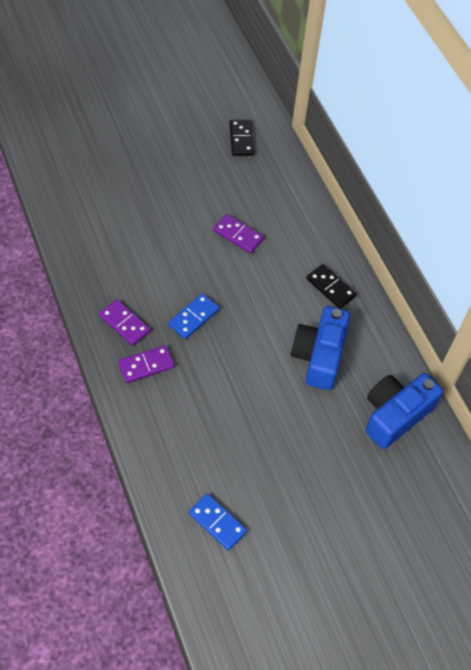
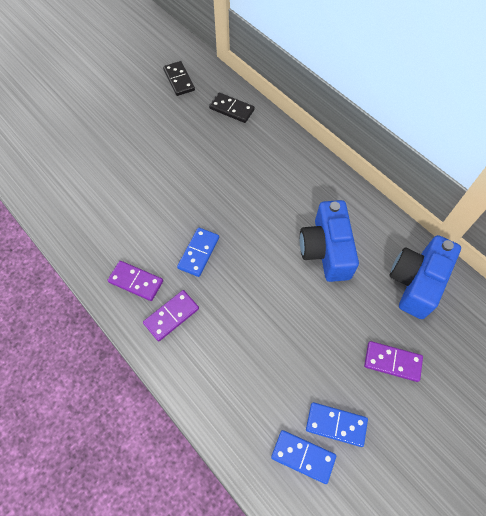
camera: 15 degrees left, 5 degrees up
(238, 235) = (209, 163): purple domino -> purple domino (392, 362)
(258, 508) = (336, 424): none -> blue domino
(331, 287) = (309, 184): black domino -> black domino (232, 109)

